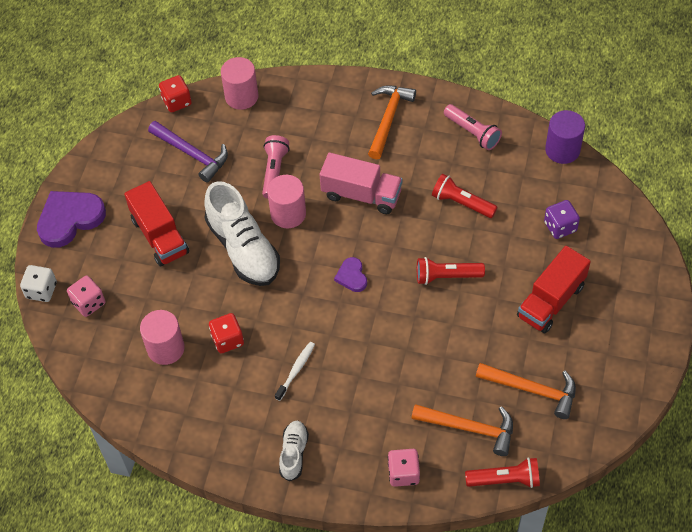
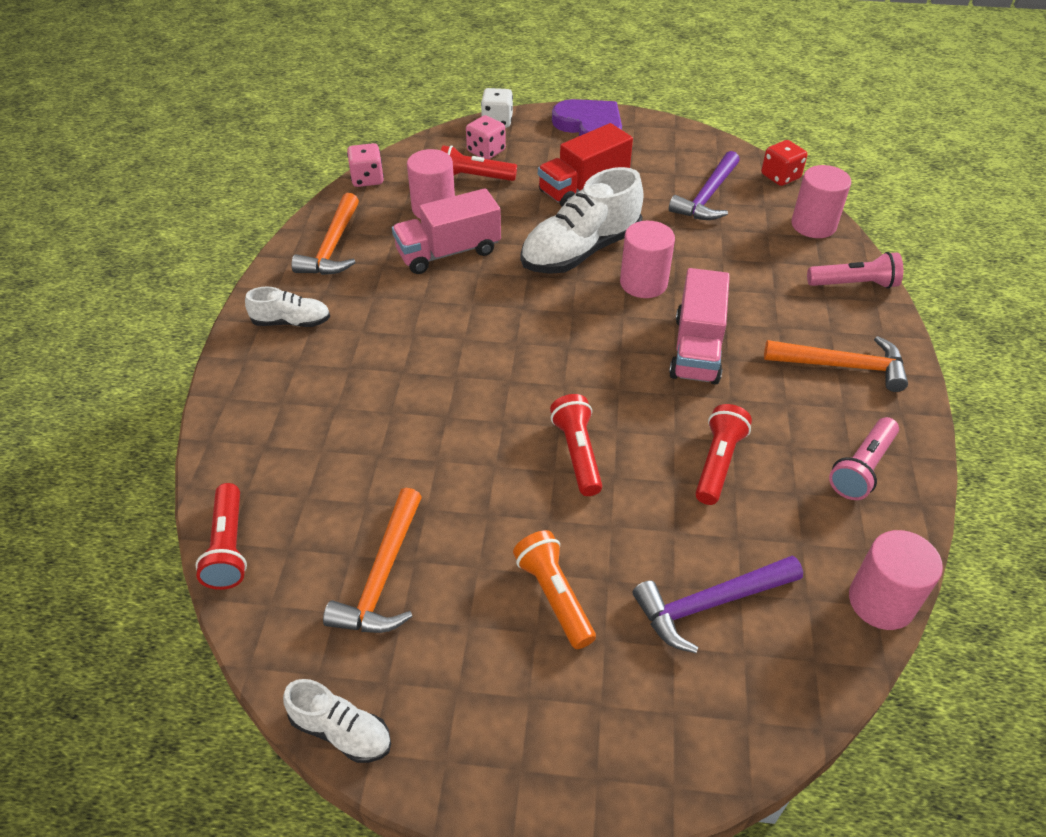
camera: 80 degrees right, 10 degrees down
(127, 315) = (474, 177): none -> red flashlight
(227, 340) = (448, 252): red dice -> pink truck
(274, 171) = (706, 264): pink flashlight -> pink flashlight (854, 284)
(296, 370) = (409, 312): white toothbrush -> none
(352, 276) = (558, 351): purple heart -> none
(403, 473) = (252, 428): pink dice -> pink dice (367, 179)
(469, 428) = (318, 497): orange hammer -> orange hammer (333, 246)
(551, 301) = (554, 596): red truck -> orange flashlight
(560, 227) = (710, 604): purple dice -> purple hammer
(562, 150) = (881, 601): purple cylinder -> pink cylinder
(629, 411) = (341, 731): none -> white shoe

